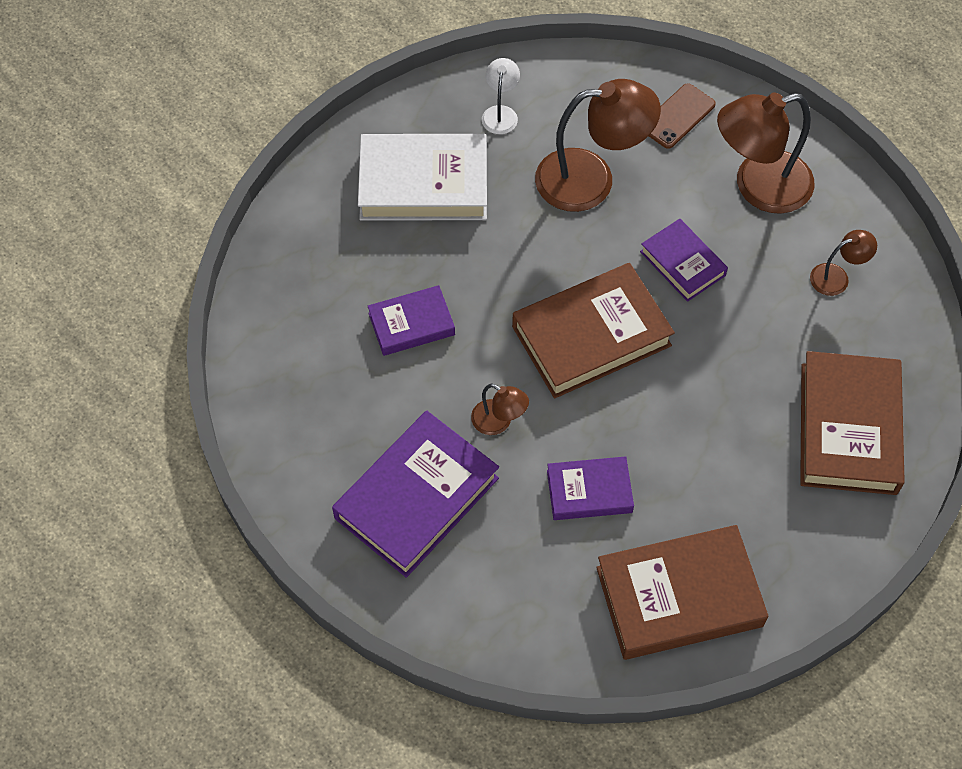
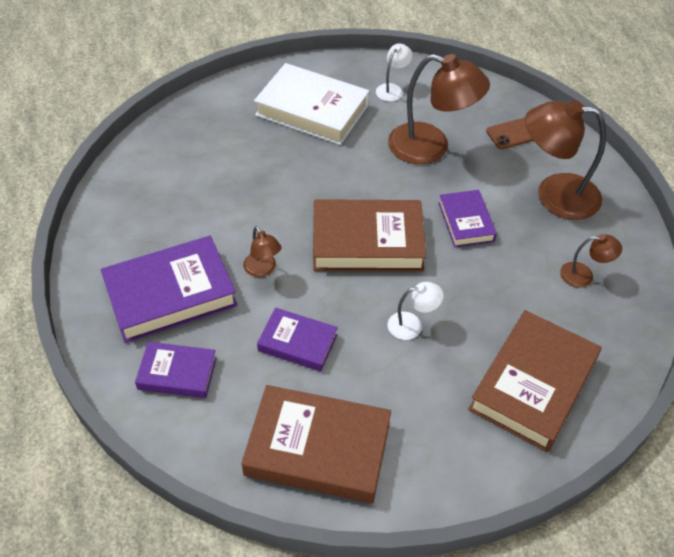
camera: 25 degrees right, 10 degrees down
(411, 324) = (245, 186): purple book -> purple book (177, 373)
(694, 416) = (412, 325): none -> white lamp

